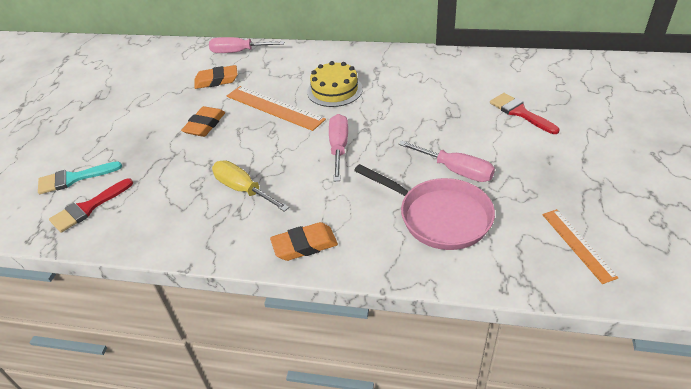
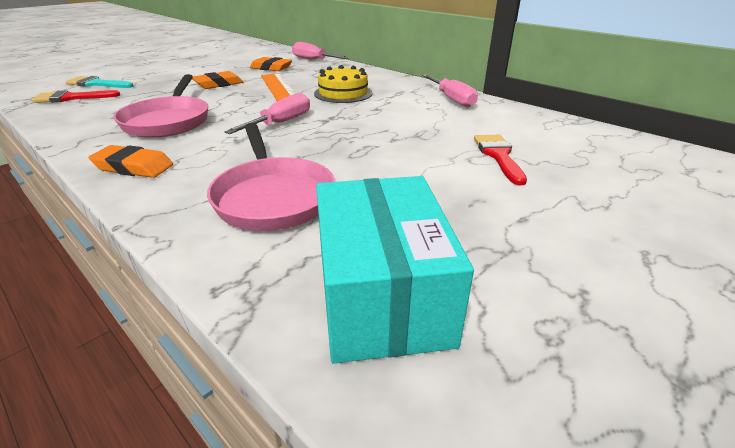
camera: 30 degrees right, 10 degrees down
(243, 189) = (168, 121): yellow screwdriver -> pink pan
(455, 170) = (353, 171): pink screwdriver -> pink screwdriver (452, 99)
(578, 244) = (381, 295): orange ruler -> turquoise box

